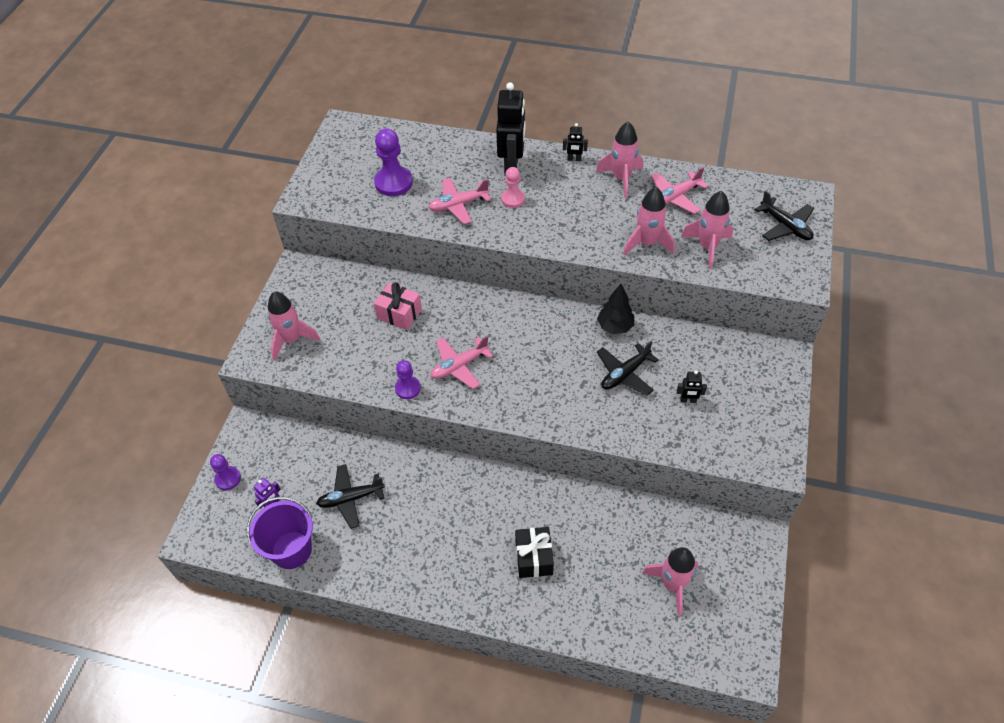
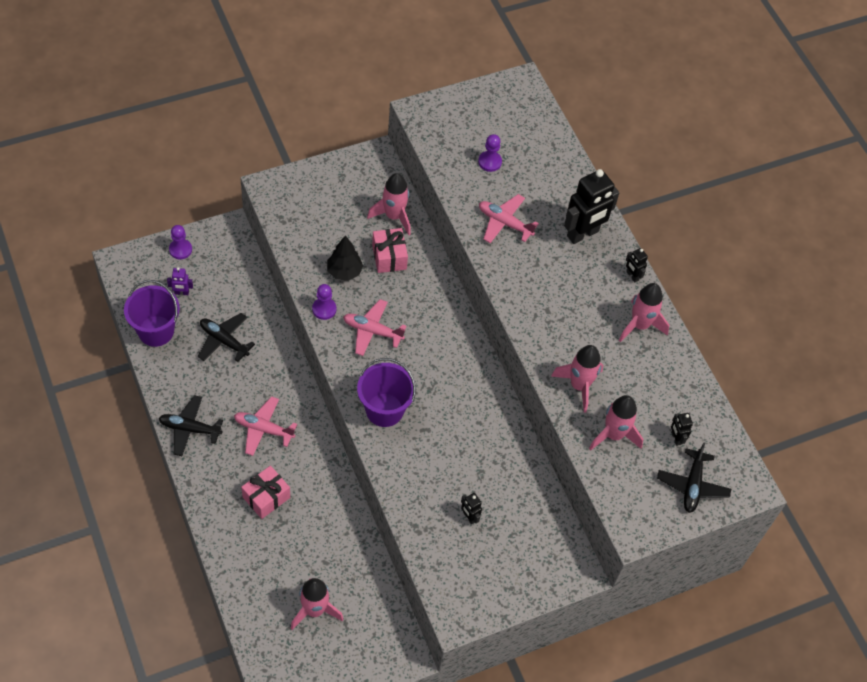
camera: 45 degrees right, 5 degrees up
(291, 340) = (306, 202): pink rocket -> pink rocket (393, 216)
(393, 182) = (490, 162): purple pawn -> purple pawn, size x0.61
(513, 199) = (545, 258): pink pawn -> none
(534, 558) = (266, 497): black gift -> pink gift
(542, 401) = (384, 410): none -> purple bucket
(615, 326) = (503, 421): black tree -> black tree (344, 272)
(625, 374) = (459, 455): black plane -> black plane (190, 429)
(675, 197) = (653, 379): pink plane -> pink plane (263, 429)
(737, 213) = (676, 438): none -> black robot

